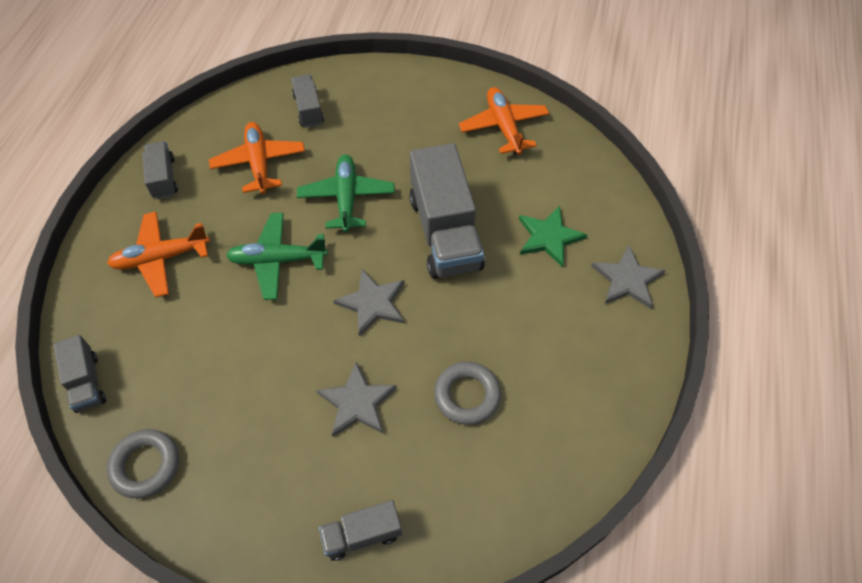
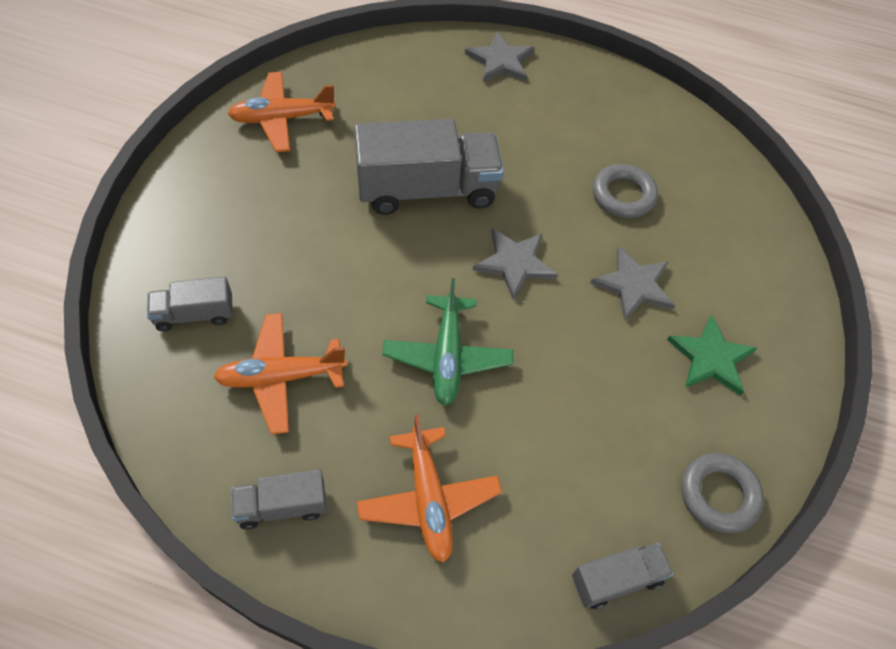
camera: 90 degrees left, 0 degrees up
(346, 198) = (361, 279): green plane -> none
(362, 535) = (766, 290): grey truck -> none
(549, 237) = (444, 106): green star -> green star (711, 358)

